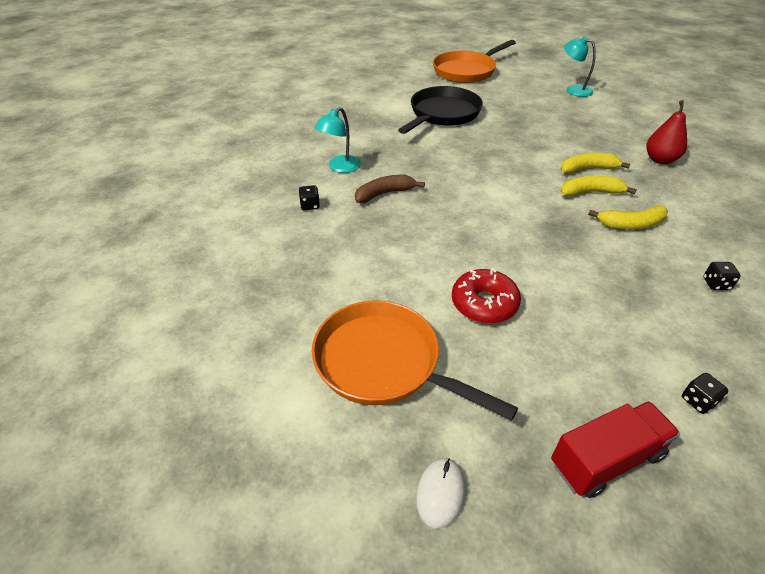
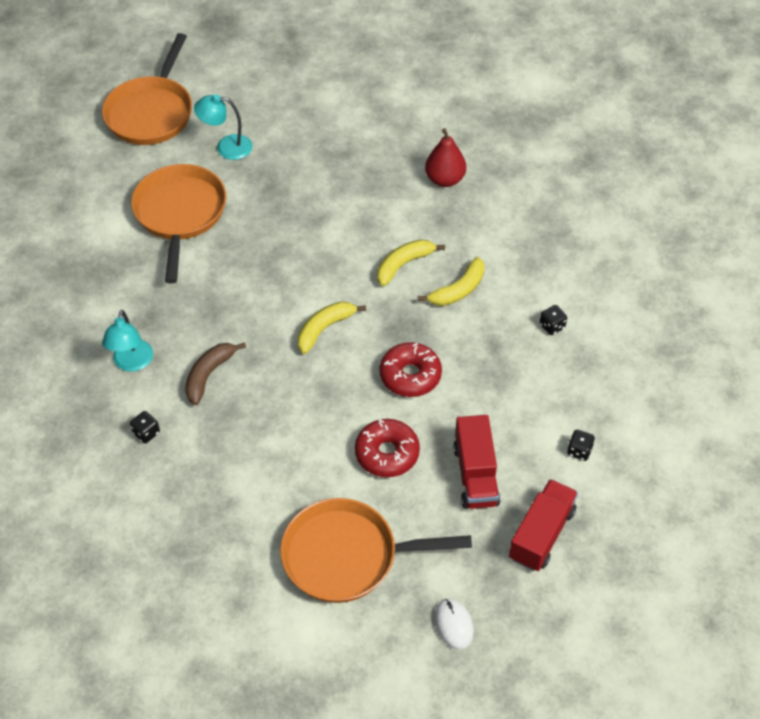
camera: 35 degrees left, 10 degrees up
(442, 114) = (180, 215): black pan -> orange pan
(547, 260) = (410, 376): none -> red donut
(561, 363) = (475, 475): none -> red truck
(573, 90) = (300, 93): turquoise lamp -> turquoise lamp (226, 147)
(588, 169) = (384, 230): yellow banana -> yellow banana (325, 329)

